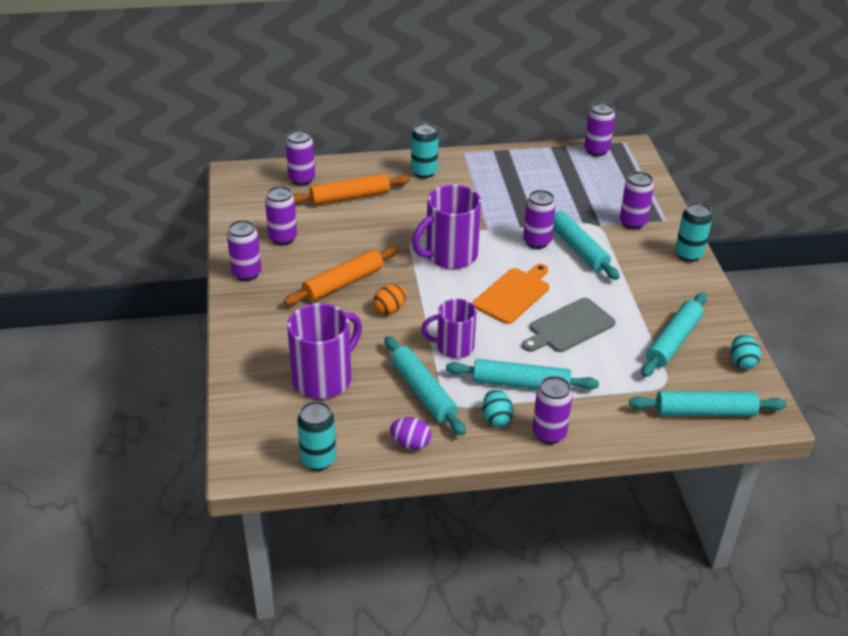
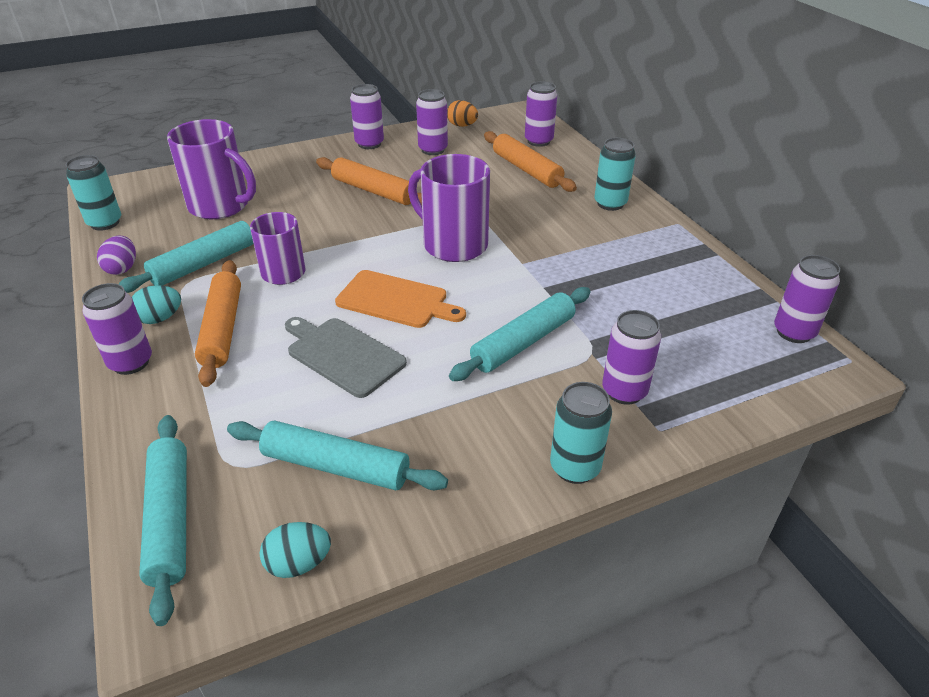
camera: 75 degrees right, 0 degrees up
(390, 309) = (338, 223): orange egg -> orange egg (462, 125)
(521, 384) = (222, 329): turquoise rolling pin -> orange rolling pin
(537, 242) = (518, 305): purple can -> none

